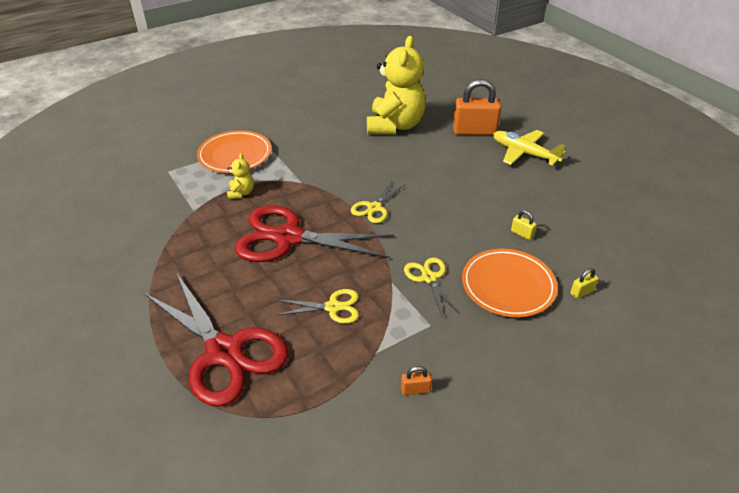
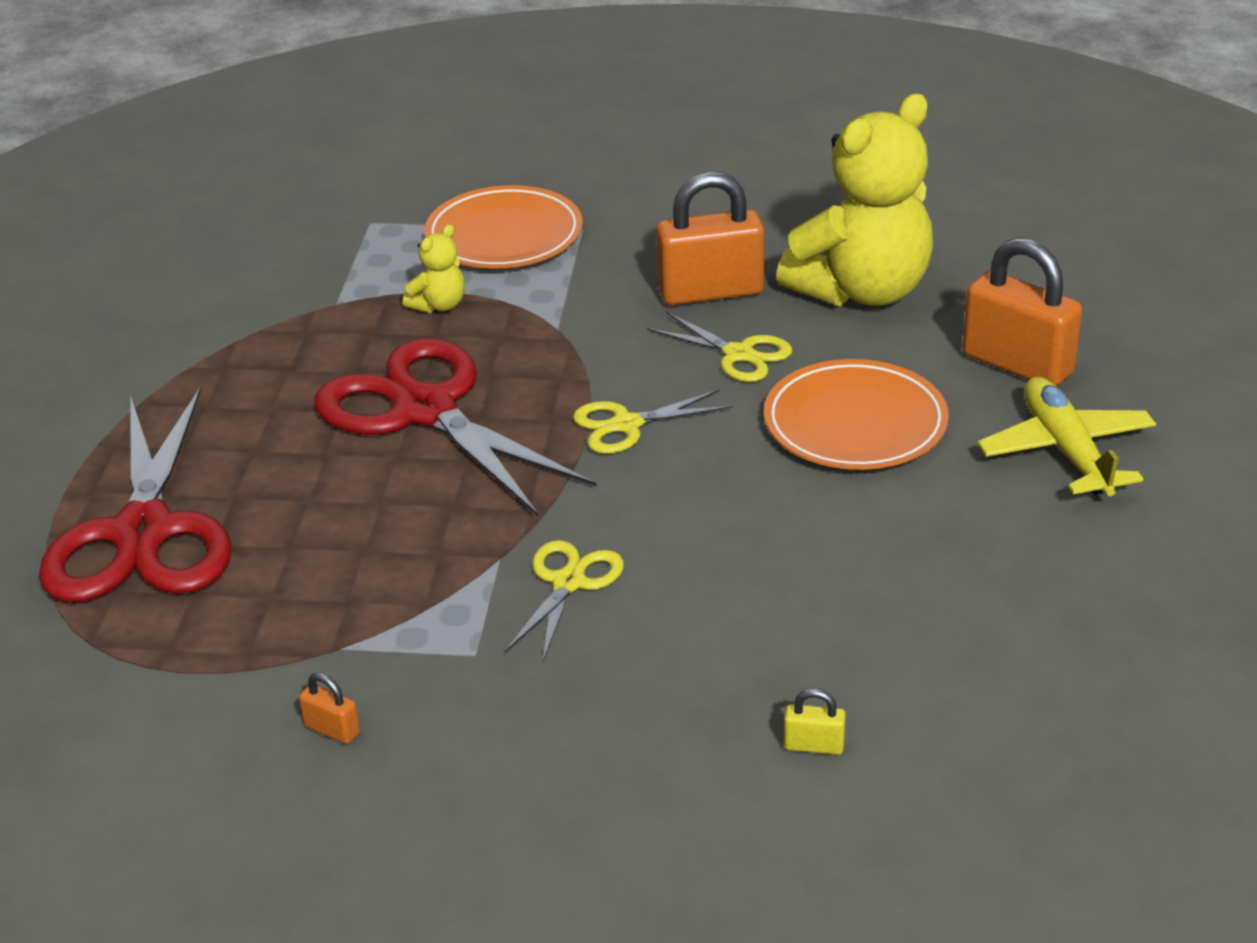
camera: 40 degrees right, 5 degrees down
(333, 307) = (362, 549): yellow scissors -> yellow scissors (739, 354)
(343, 146) = (710, 292): none -> orange padlock
(508, 286) = (689, 664): orange plate -> orange plate (855, 423)
(522, 234) = (841, 594): yellow padlock -> none

